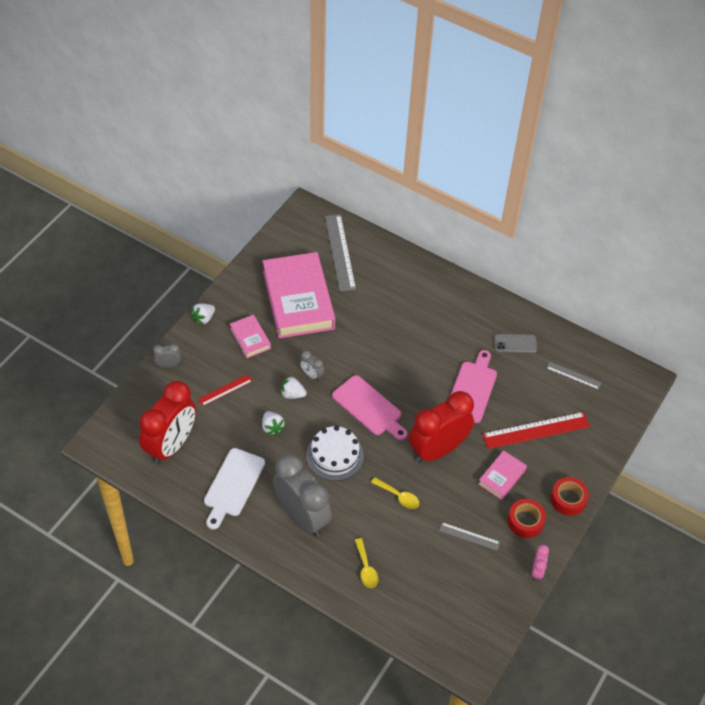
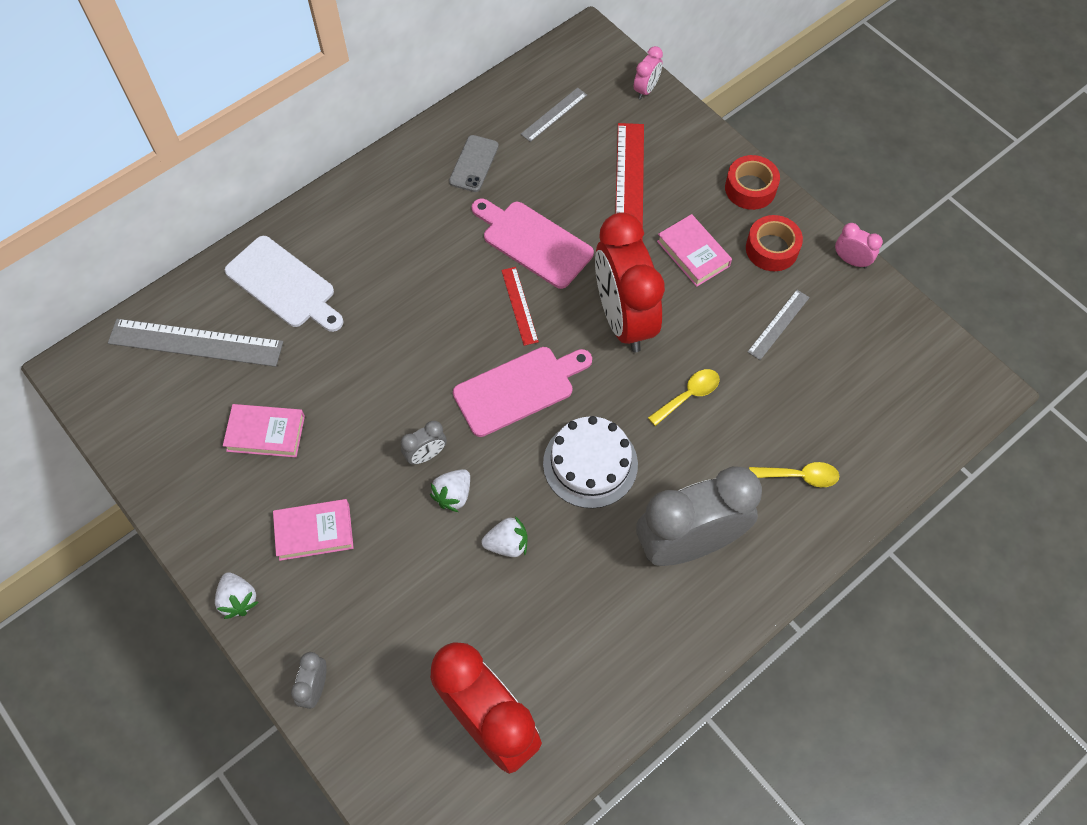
camera: 70 degrees left, 10 degrees up
(225, 390) = (406, 601): red ruler -> red ruler (519, 305)
(233, 485) = (600, 637): white cutting board -> white cutting board (284, 285)
(298, 300) = (266, 433): pink book -> pink book, size x0.46
(620, 421) = (646, 89): none -> pink clock

